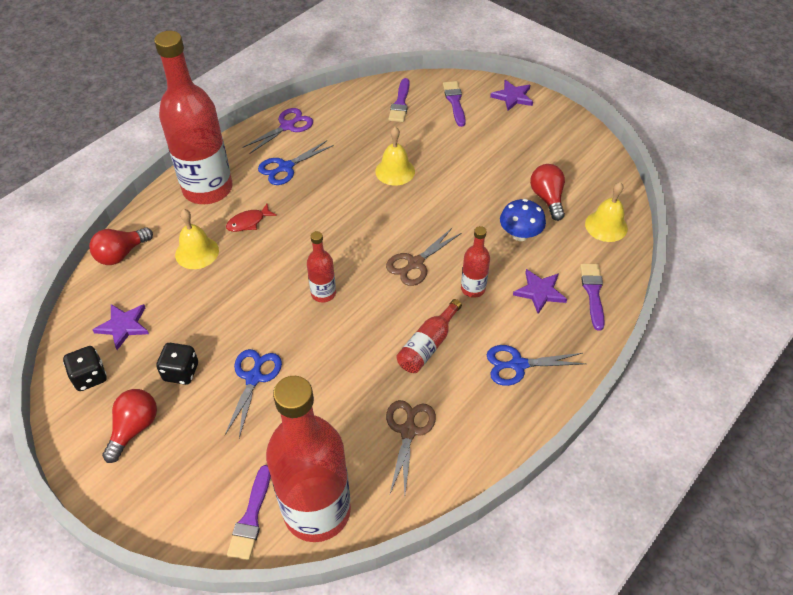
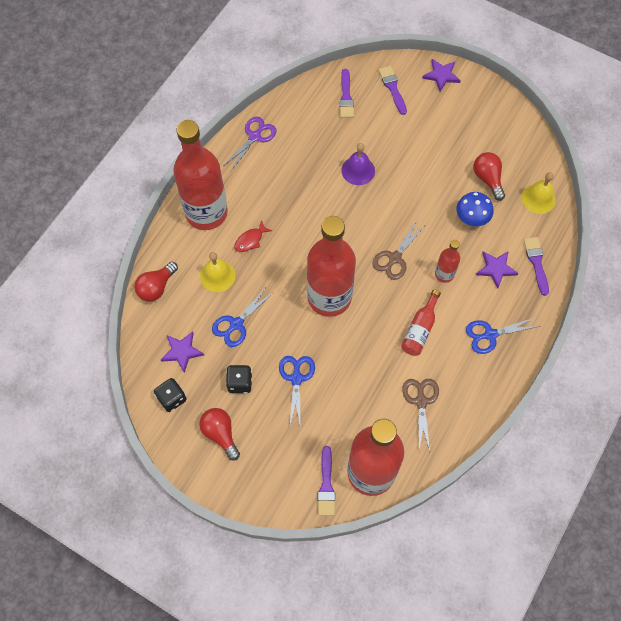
camera: 10 degrees left, 15 degrees up
(134, 428) = (220, 434): red light bulb -> red light bulb turned 45 degrees counterclockwise
(285, 167) = (265, 180): blue scissors -> blue scissors (236, 324)
(323, 293) = (329, 297): red bottle -> red bottle, size x2.22
(395, 171) = (358, 170): yellow bell -> purple bell

